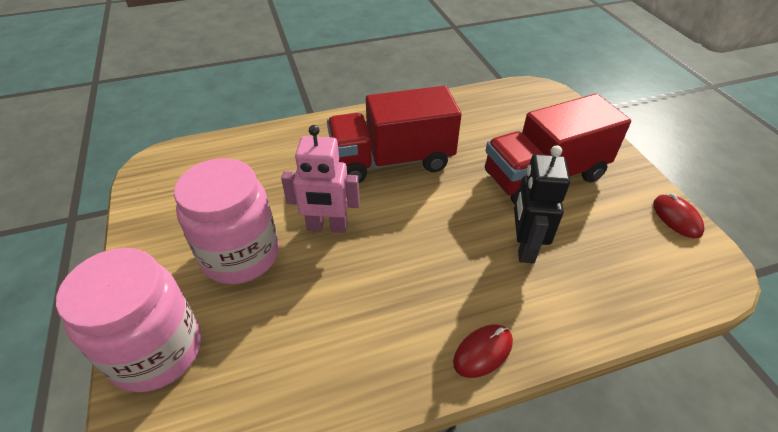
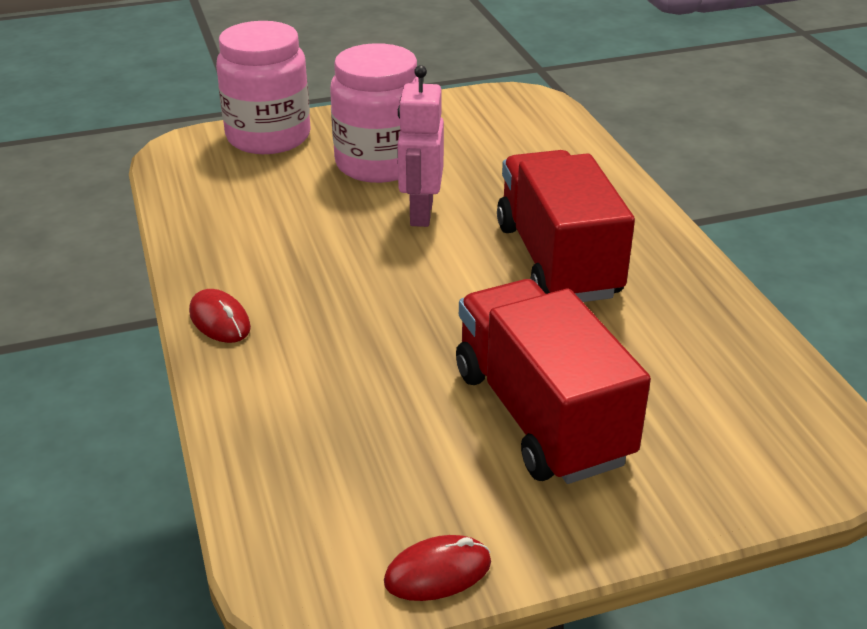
camera: 90 degrees right, 10 degrees down
(524, 247) = (377, 372): black robot -> none

